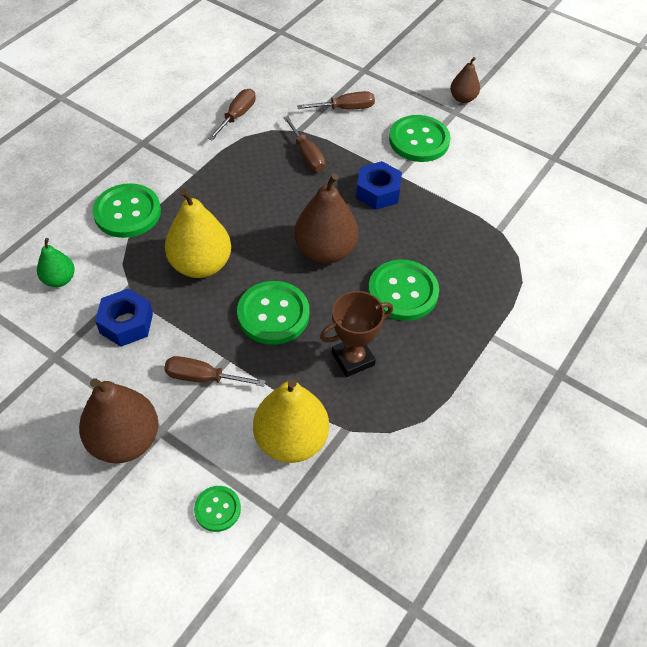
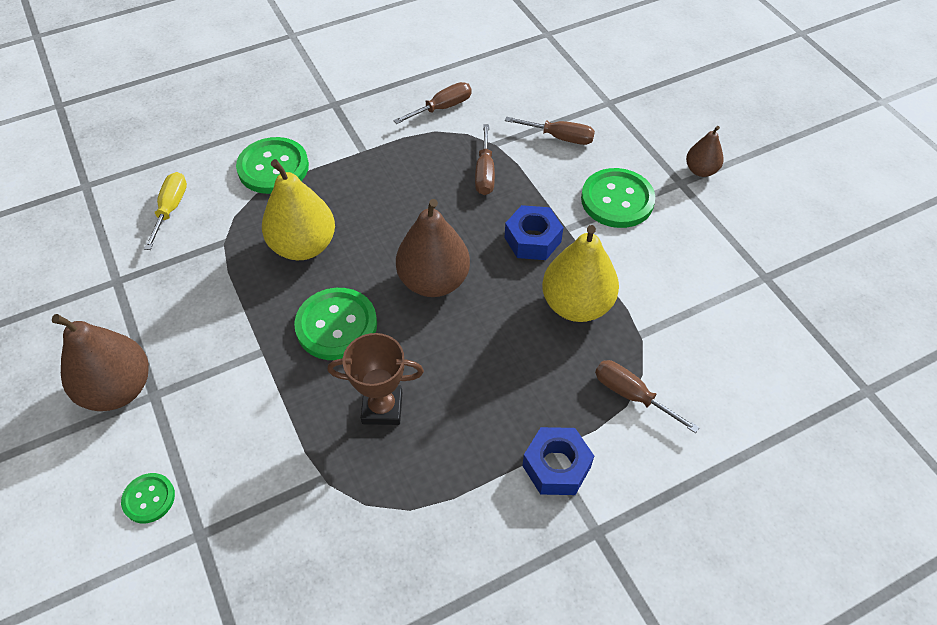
camera: 30 degrees right, 0 degrees up
(59, 279) = (171, 209): green pear -> yellow screwdriver
(126, 323) = (197, 275): blue nut -> blue nut (556, 466)
(203, 377) = (227, 360): brown screwdriver -> brown screwdriver (632, 395)
(291, 440) = (263, 463): yellow pear -> yellow pear (576, 305)
(403, 292) = (484, 359): green button -> none

